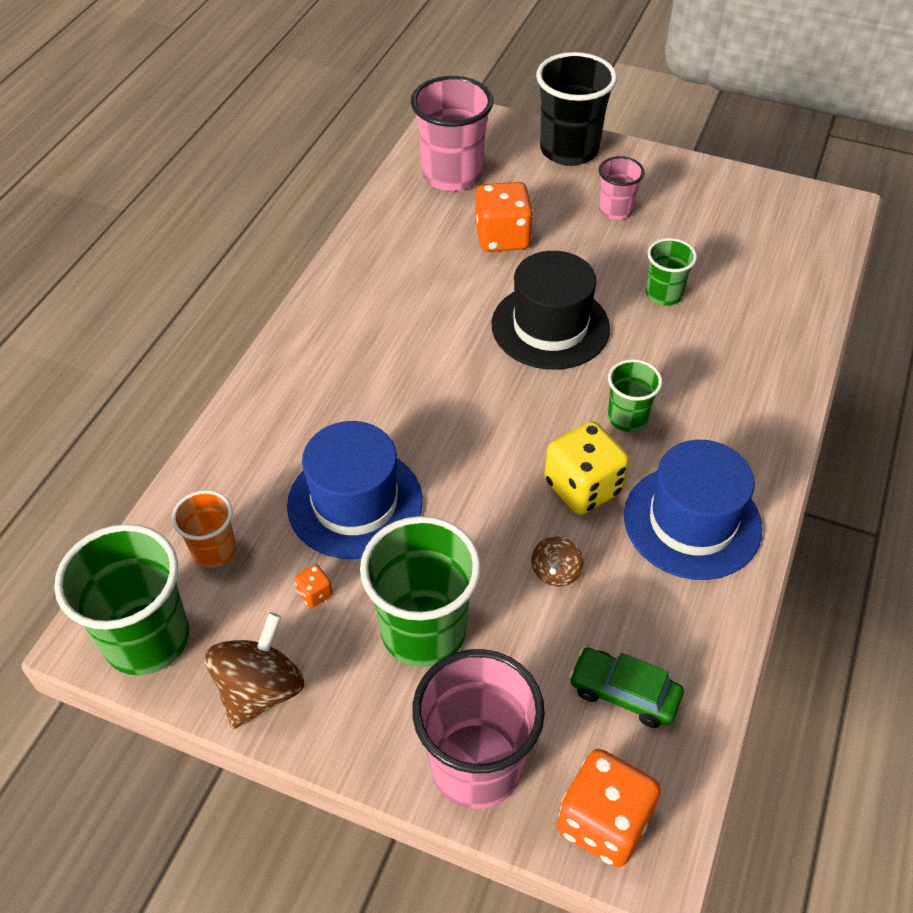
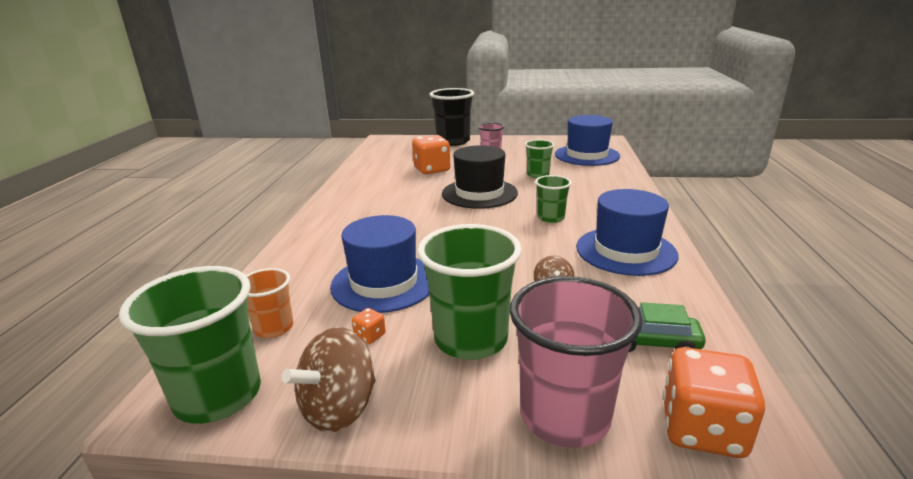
camera: 15 degrees left, 25 degrees down
(260, 690) = (339, 408): brown spinning top -> brown spinning top turned 150 degrees counterclockwise
(452, 175) = (391, 155): pink cup -> none
(583, 487) = (543, 249): yellow dice -> none
(775, 252) = (587, 155): none -> blue hat

